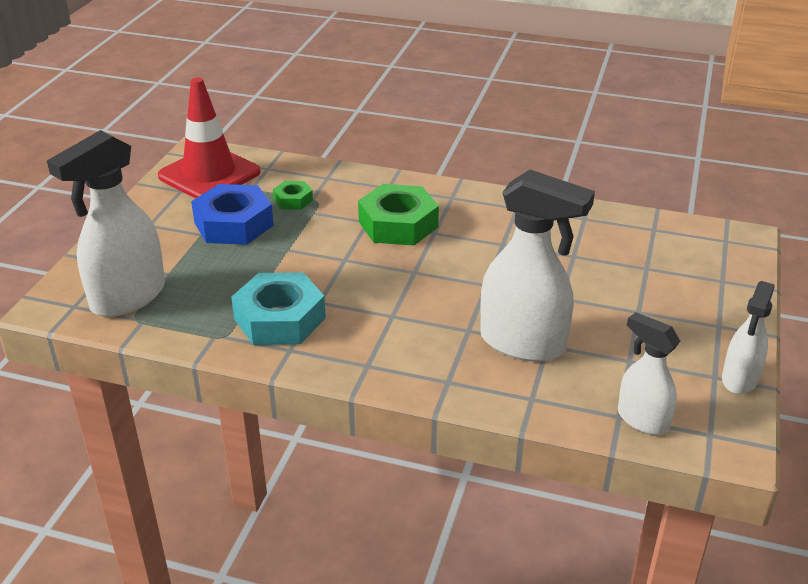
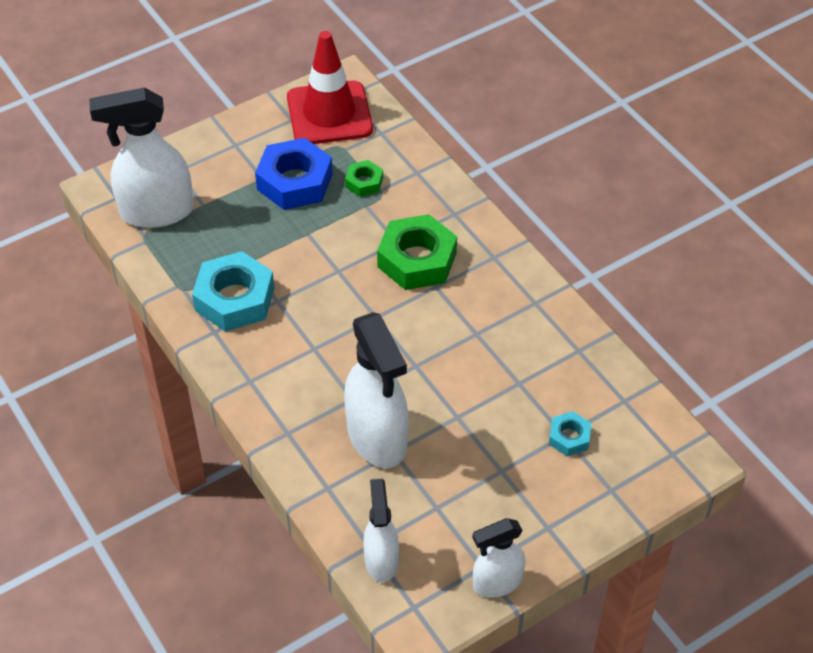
camera: 40 degrees right, 15 degrees up
(652, 267) = (569, 437): none -> turquoise nut

